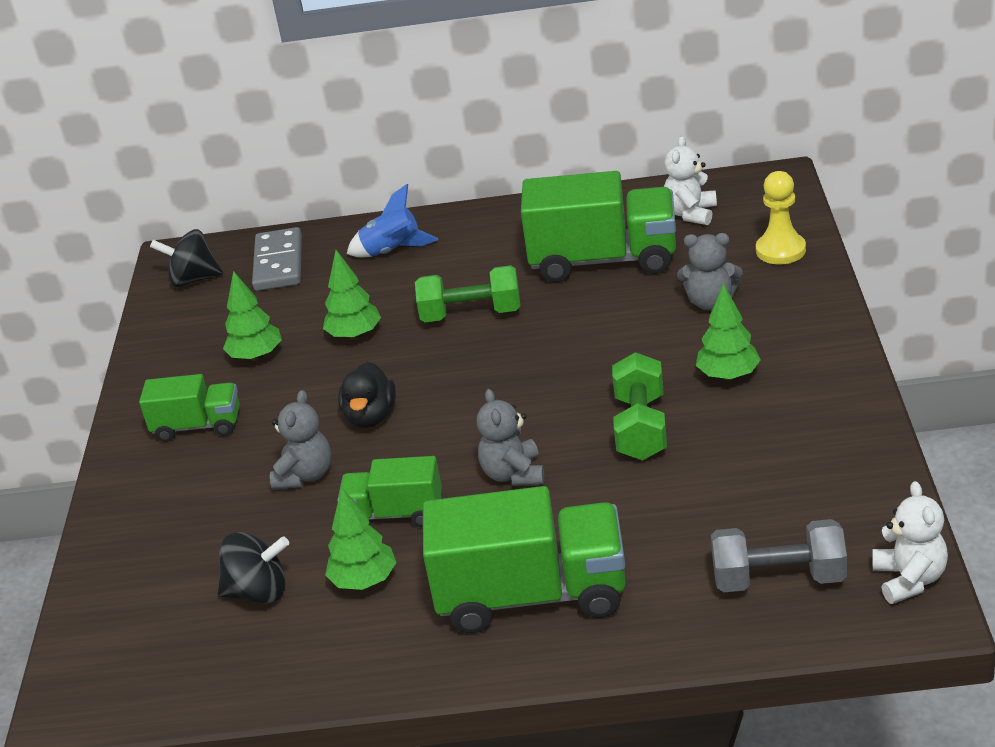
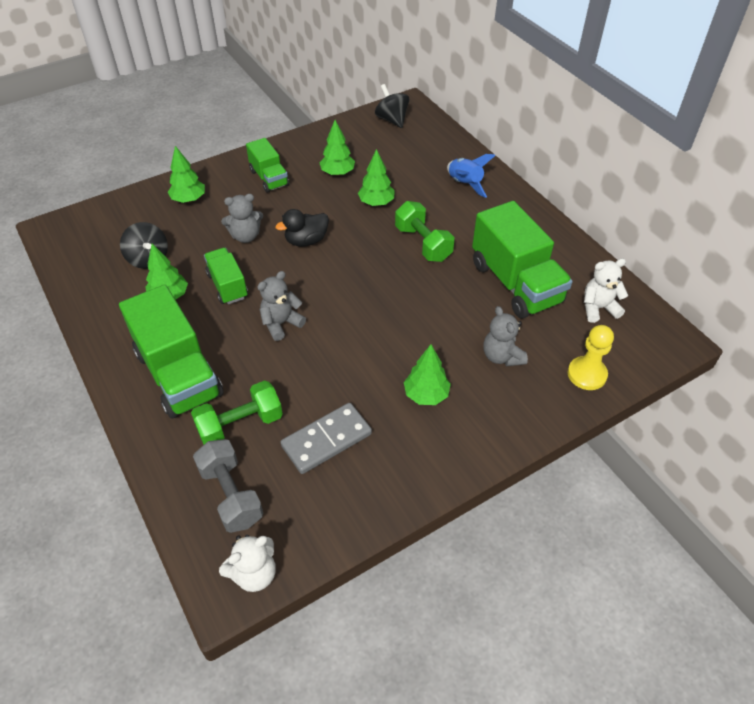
camera: 55 degrees right, 15 degrees up
(161, 523) = (189, 199): none -> green tree
(278, 263) = (425, 144): grey domino -> grey domino (326, 440)
(641, 427) = (351, 368): green dumbbell -> green dumbbell (240, 425)

